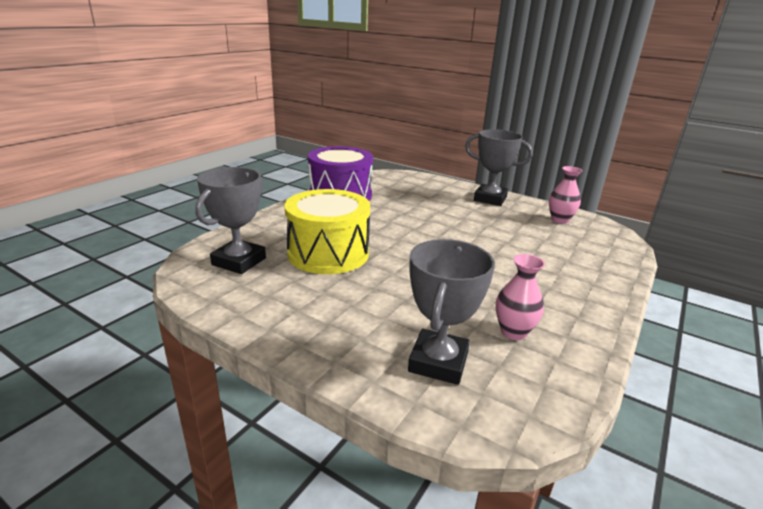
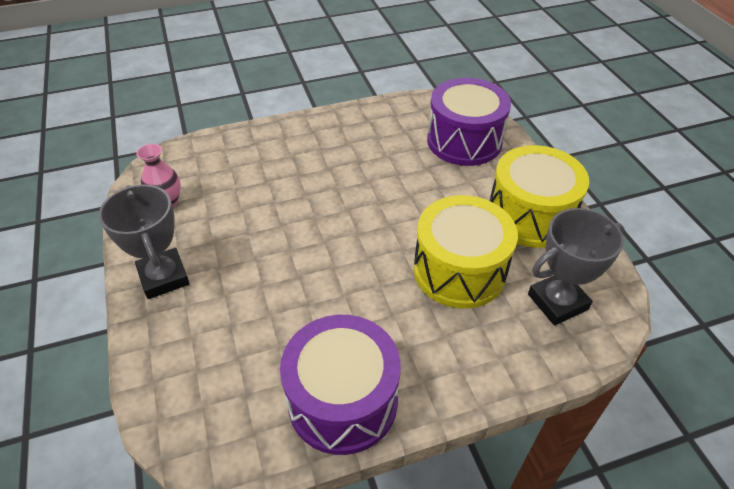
camera: 140 degrees left, 20 degrees up
(296, 310) = (529, 216): none -> yellow drum
(438, 362) = (464, 141): grey trophy -> purple drum
(513, 332) = (396, 135): pink vase -> none

